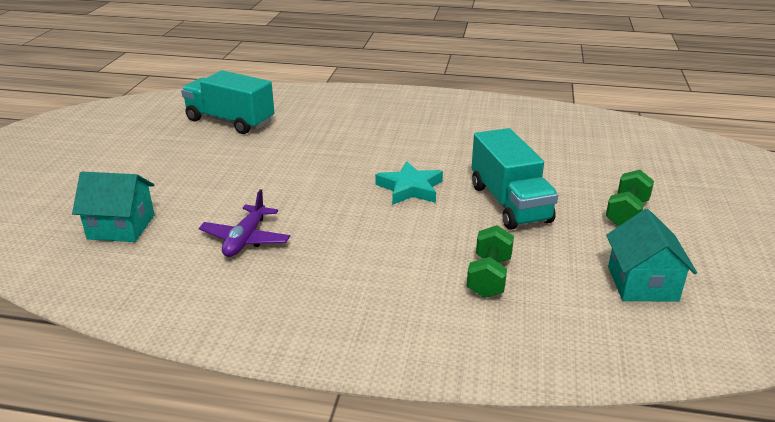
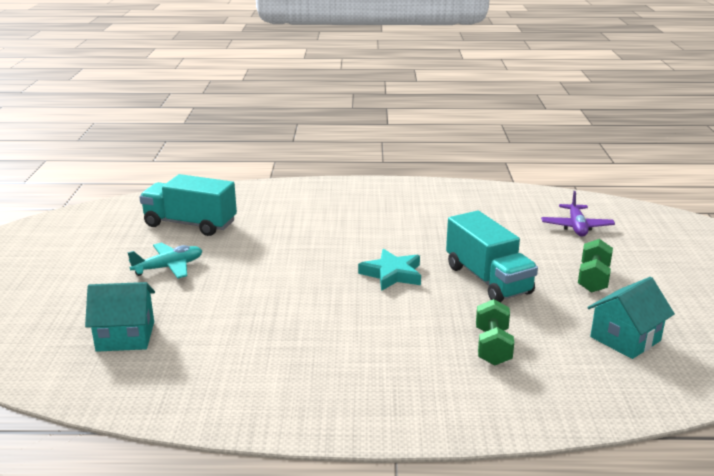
camera: 10 degrees left, 5 degrees down
(191, 162) = (168, 267): none -> turquoise plane
(245, 239) = (255, 336): purple plane -> purple plane (576, 227)
(642, 284) = (625, 339): turquoise house -> turquoise house turned 60 degrees clockwise

